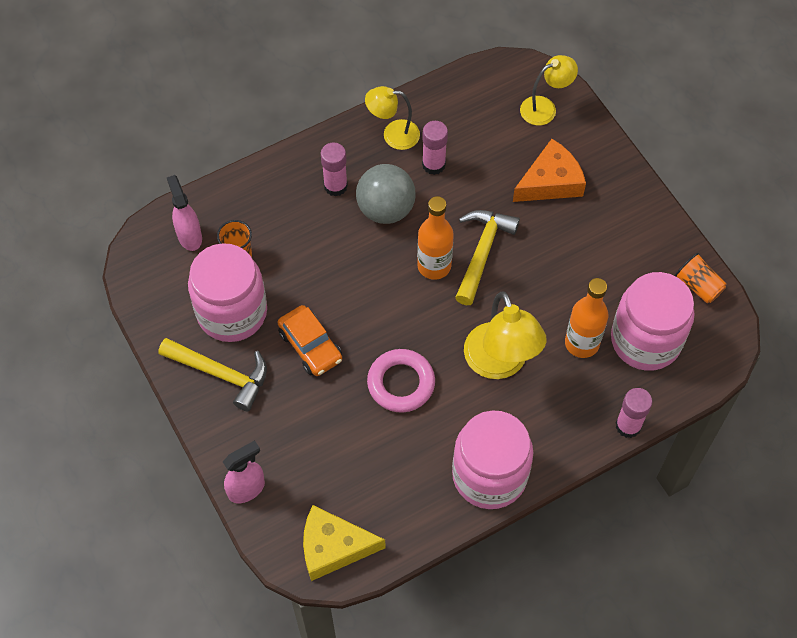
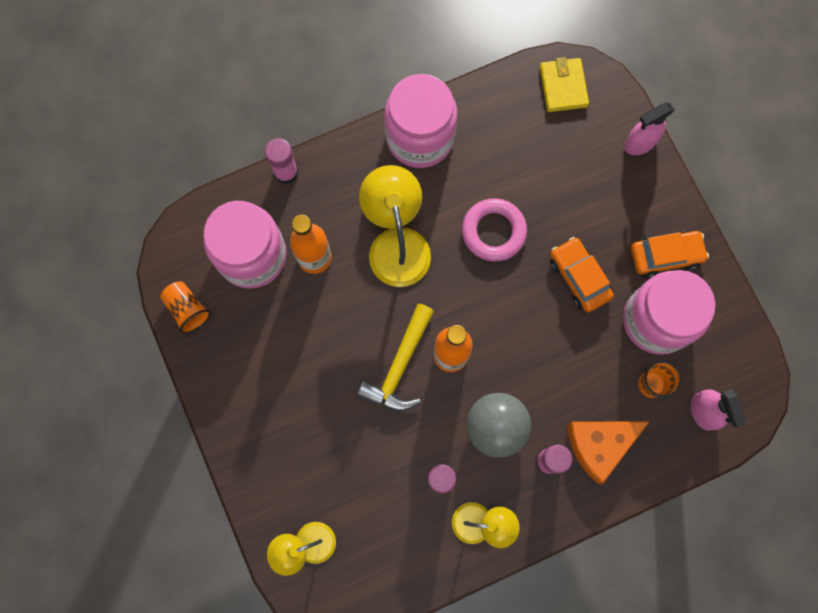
camera: 175 degrees left, 15 degrees up
(221, 374) = (665, 255): yellow hammer -> orange car
(333, 547) = (563, 86): yellow cheese -> yellow wallet
(550, 182) = (316, 446): orange cheese -> orange cheese (599, 444)

